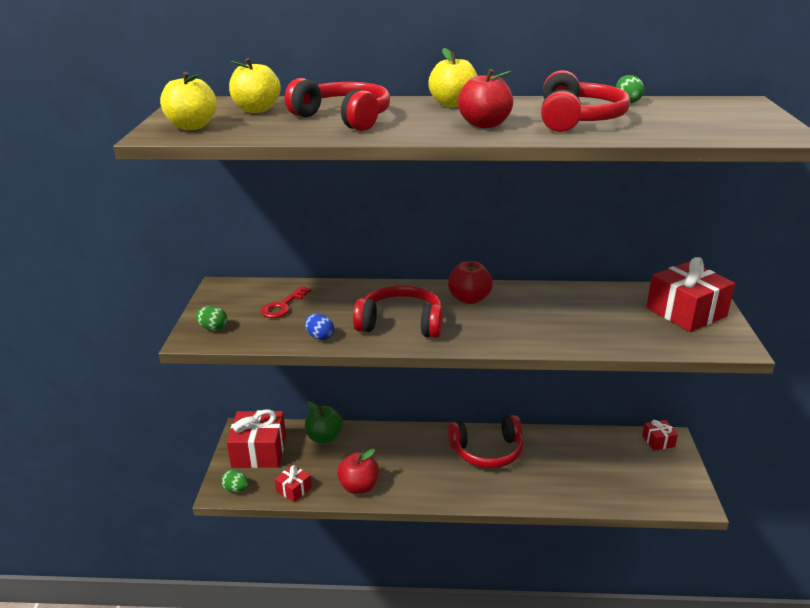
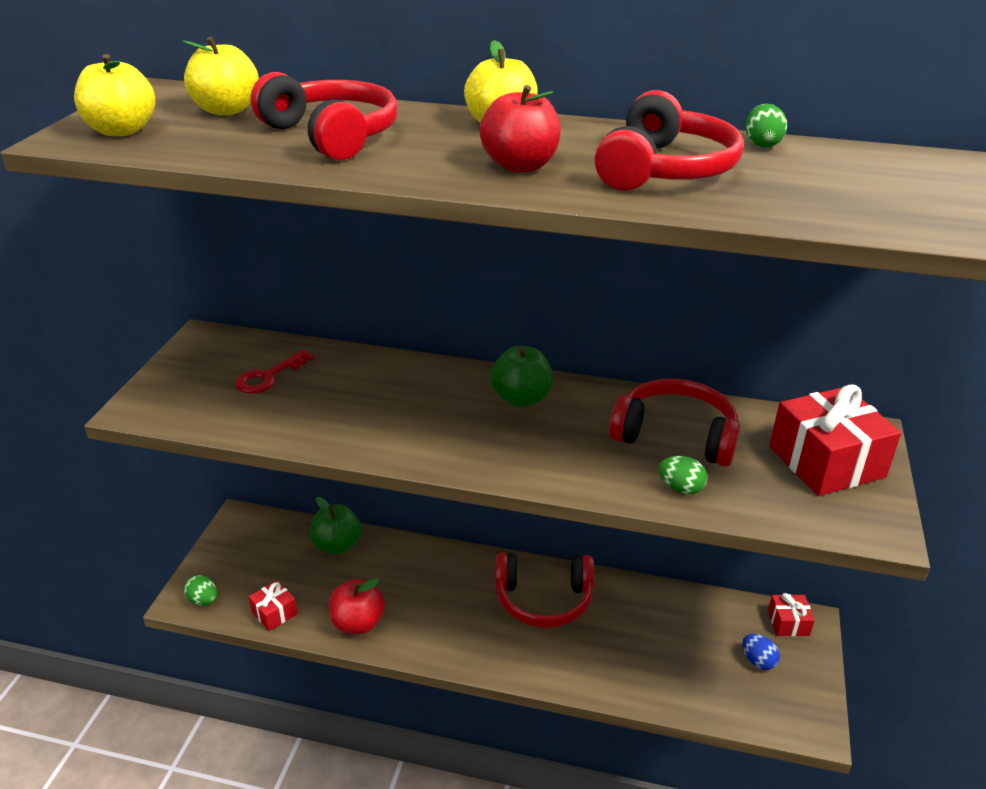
camera: 10 degrees right, 5 degrees up
(213, 328) = (166, 398): green egg -> green egg (681, 488)
(259, 451) = (249, 552): red gift -> none
(320, 337) = (296, 430): blue egg -> blue egg (758, 661)
(401, 323) = (412, 424): red headphones -> red headphones (675, 436)
(469, 299) = (521, 398): red apple -> green apple

